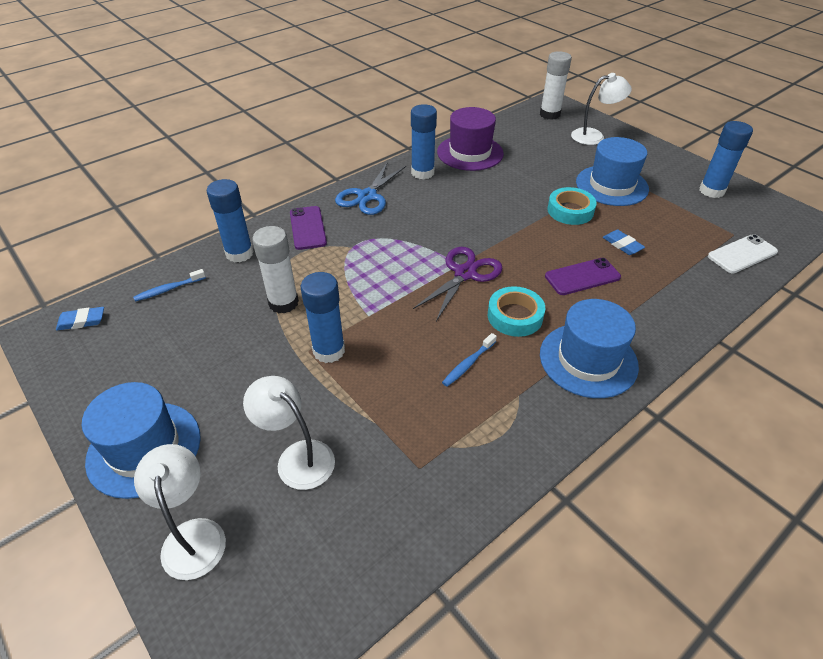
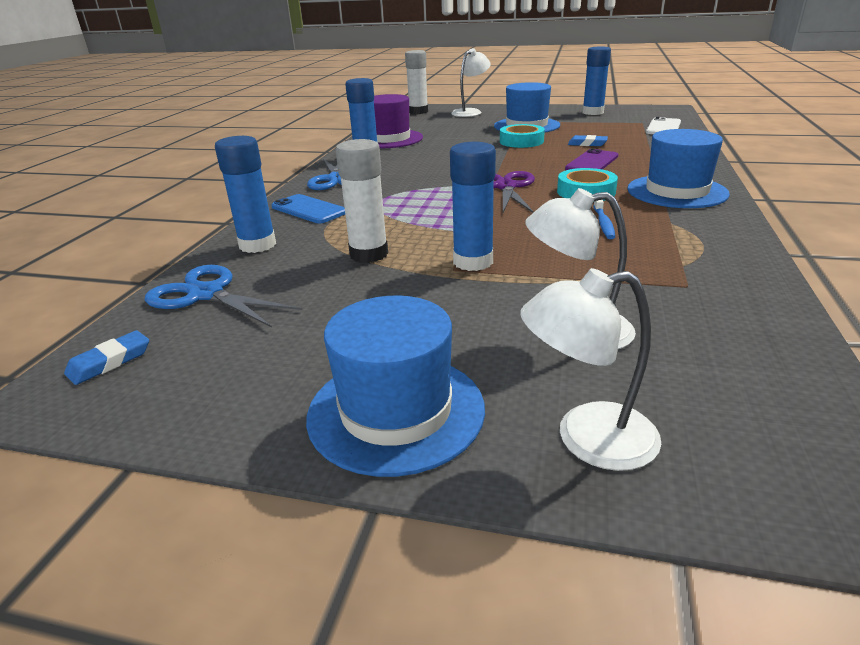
camera: 35 degrees left, 15 degrees down
(168, 289) = (206, 294): blue toothbrush -> blue scissors
(193, 535) = (587, 439): white lamp -> white lamp turned 45 degrees counterclockwise
(307, 228) = (308, 210): purple phone -> blue phone

